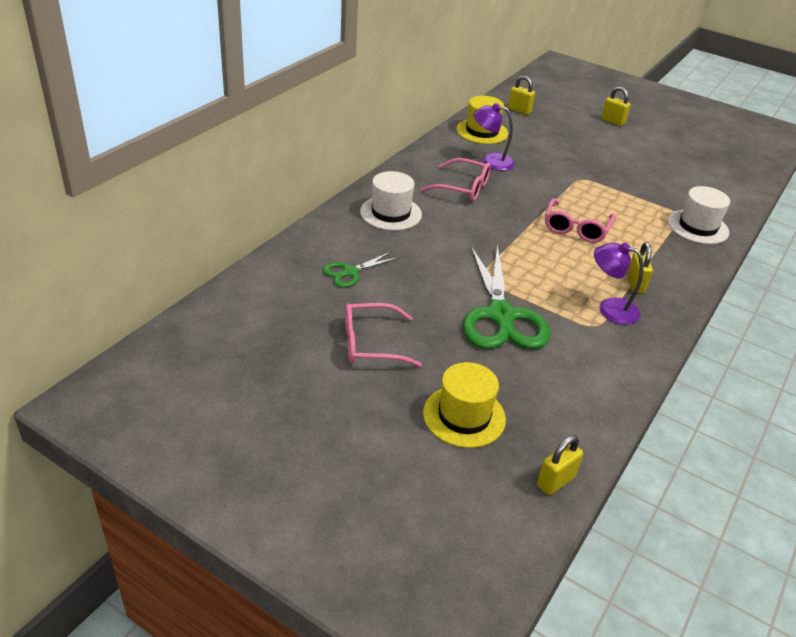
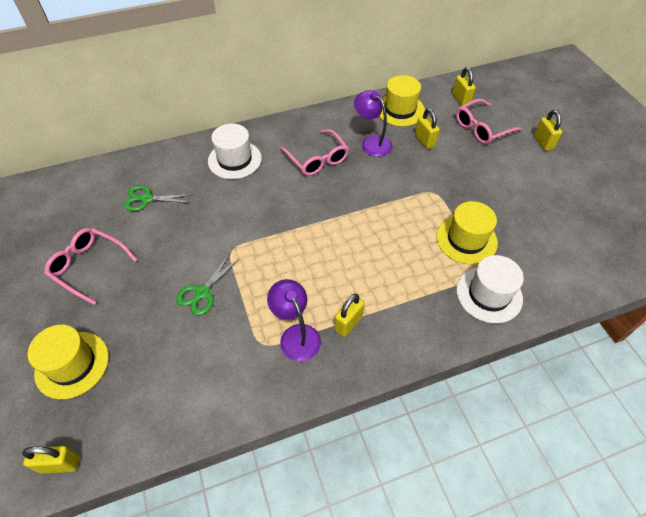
camera: 40 degrees right, 15 degrees up
(501, 316) = (202, 292): green scissors -> green scissors, size x0.50
(530, 147) = (424, 141): none -> yellow padlock
(576, 228) = (366, 240): pink glasses -> pink glasses (482, 128)
(642, 200) = (466, 239): none -> yellow hat

